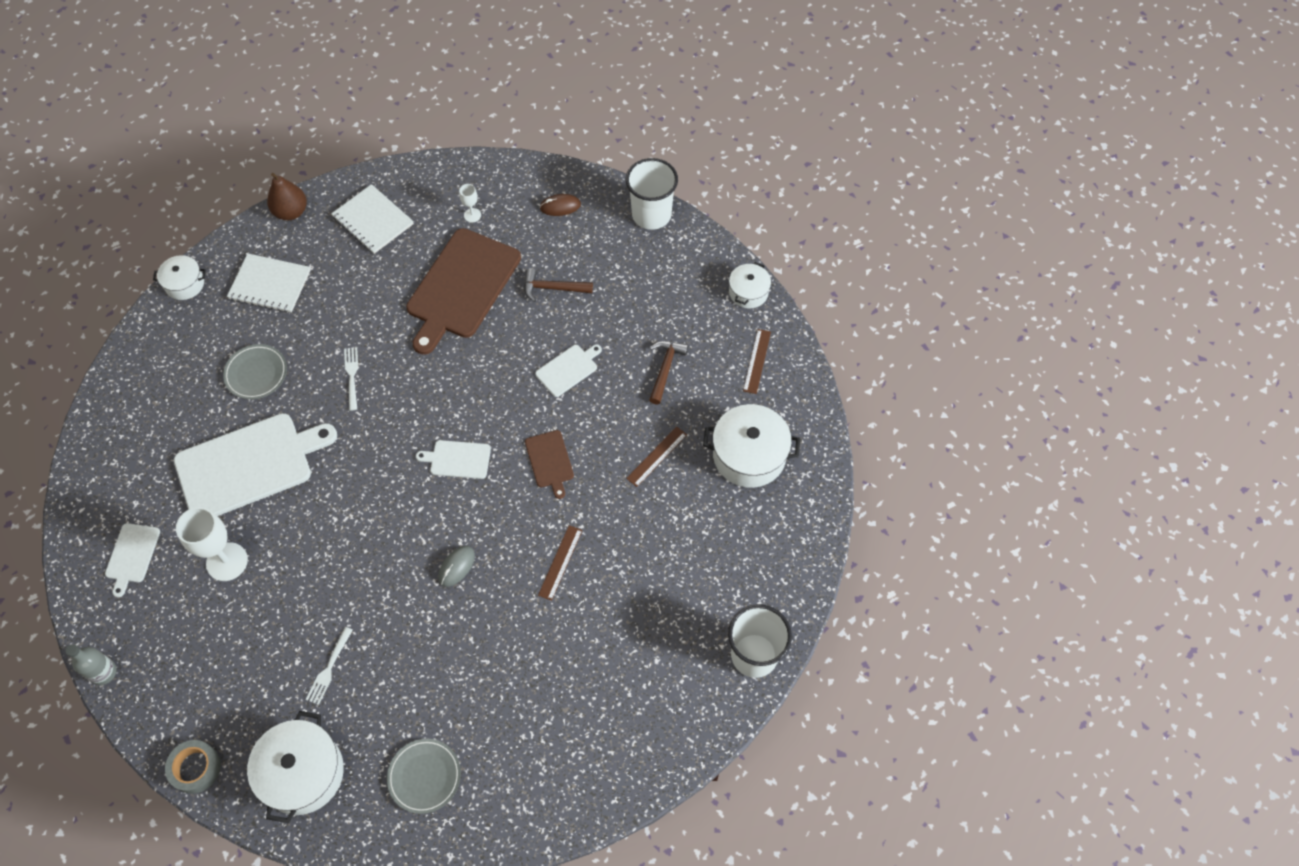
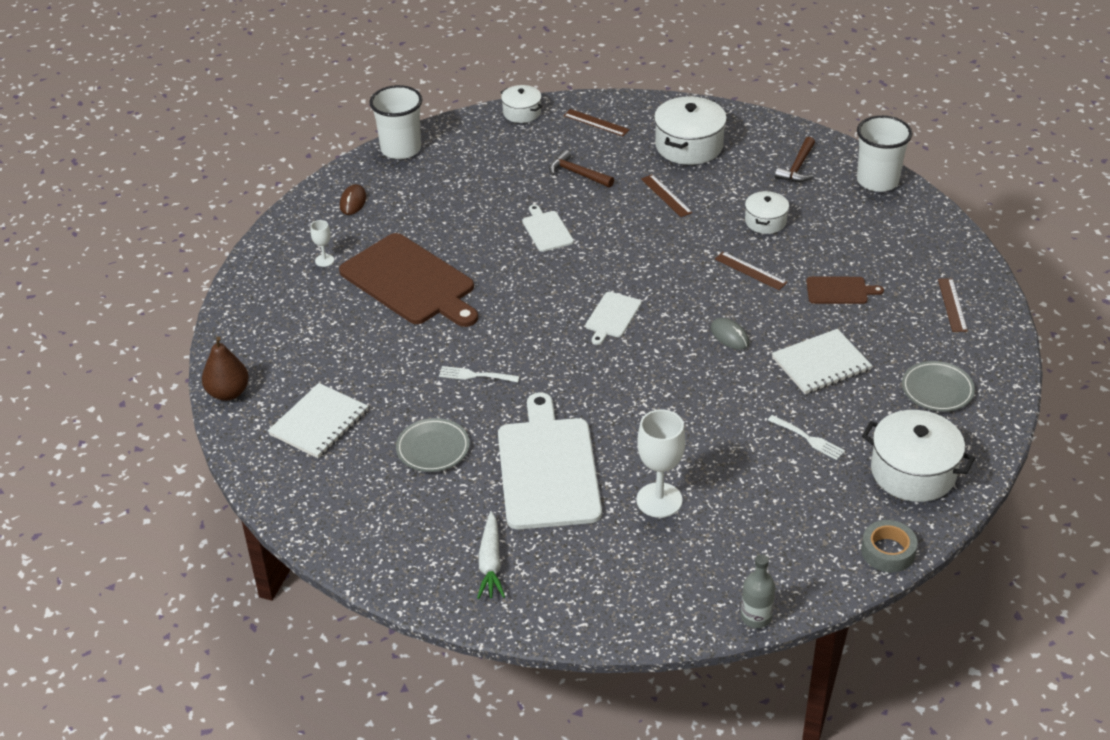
camera: 70 degrees left, 20 degrees down
(132, 555) = (620, 578): white cutting board -> none
(135, 456) = (490, 563): none -> white carrot
(185, 284) = (273, 494): white pot -> white pot (765, 221)
(373, 220) = (283, 331): white notebook -> white notebook (821, 364)
(550, 461) = (642, 259): brown cutting board -> brown cutting board (839, 291)
(553, 288) = (448, 223): brown hammer -> brown hammer (798, 167)
(562, 770) = (952, 305): none -> brown ruler

